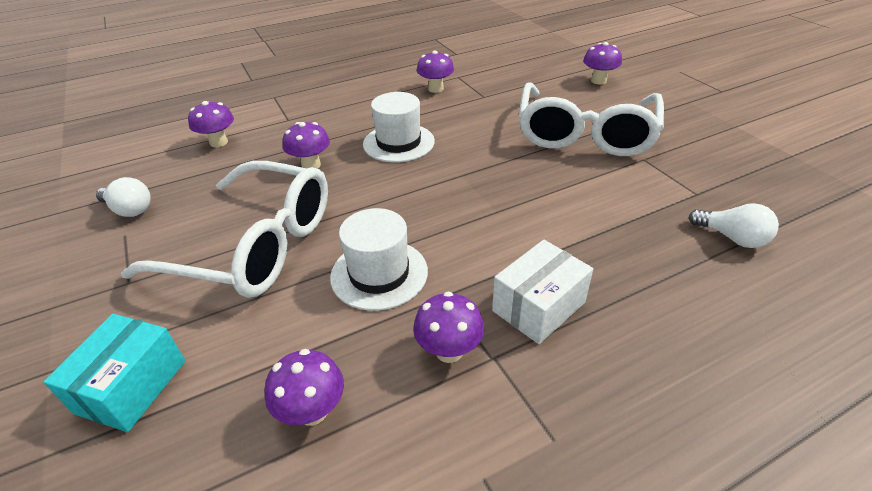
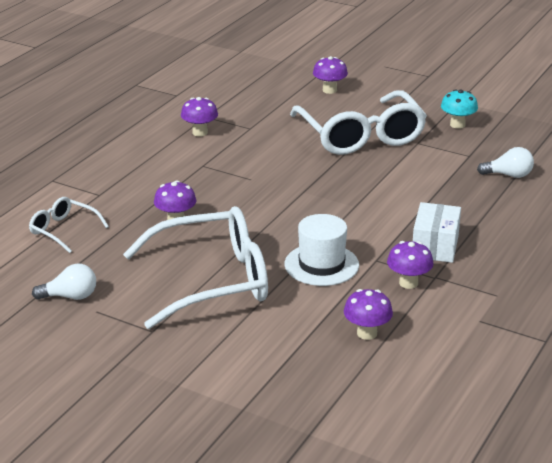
camera: 35 degrees left, 10 degrees down
(131, 386) = (246, 367): turquoise box -> none
(218, 142) = (63, 230): purple mushroom -> white glasses
(398, 143) = (225, 184): white hat -> none
(712, 152) = (457, 125): none -> turquoise mushroom

